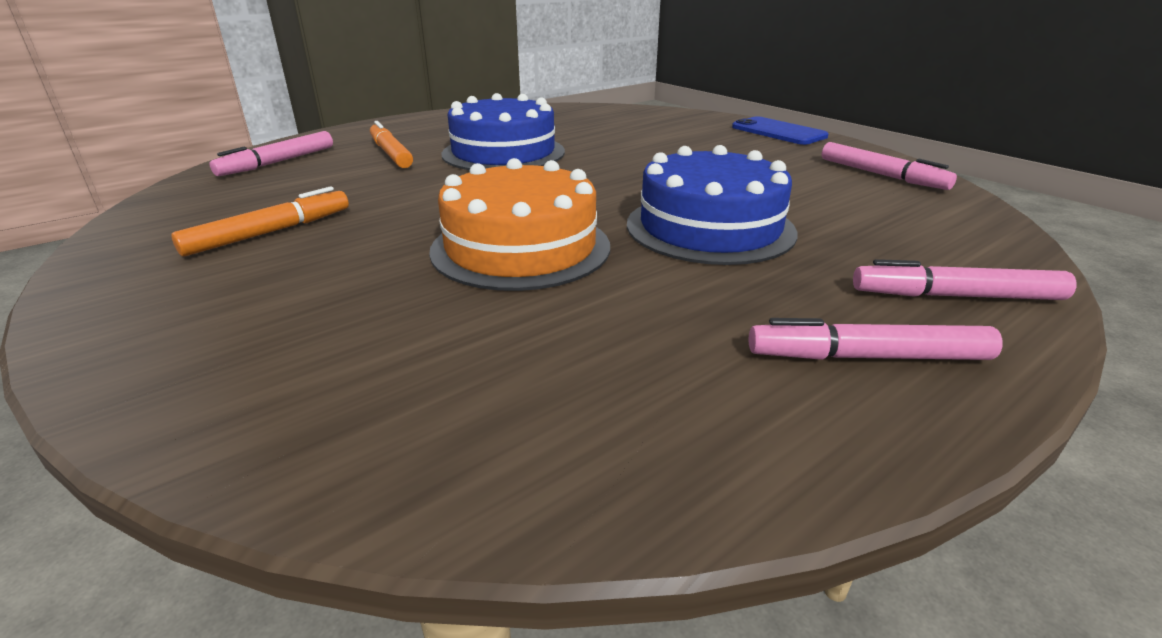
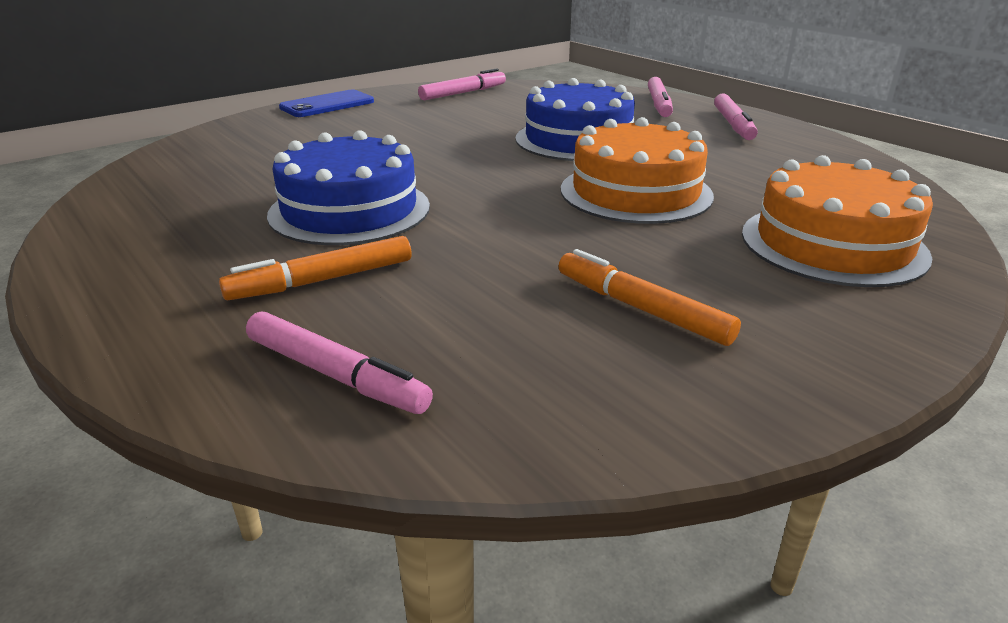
camera: 90 degrees left, 0 degrees up
(314, 348) = (832, 244): none -> orange cake

